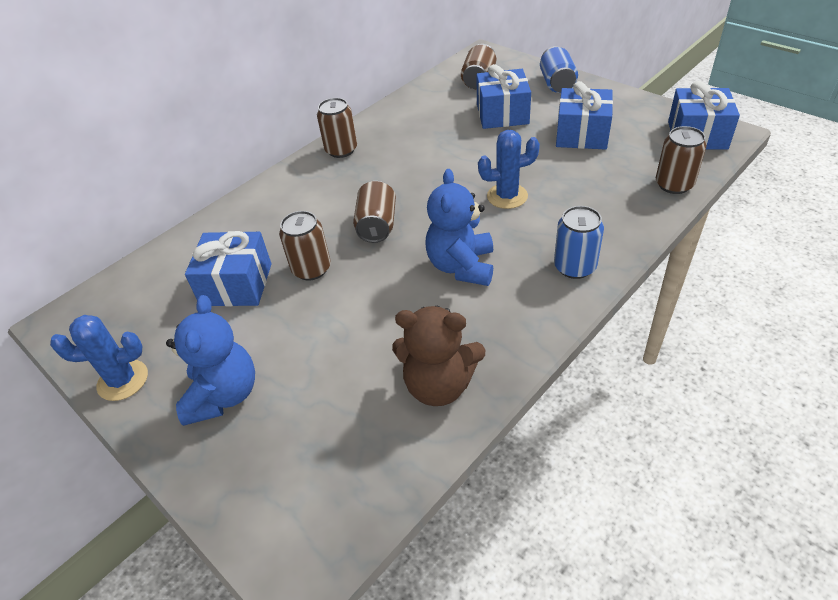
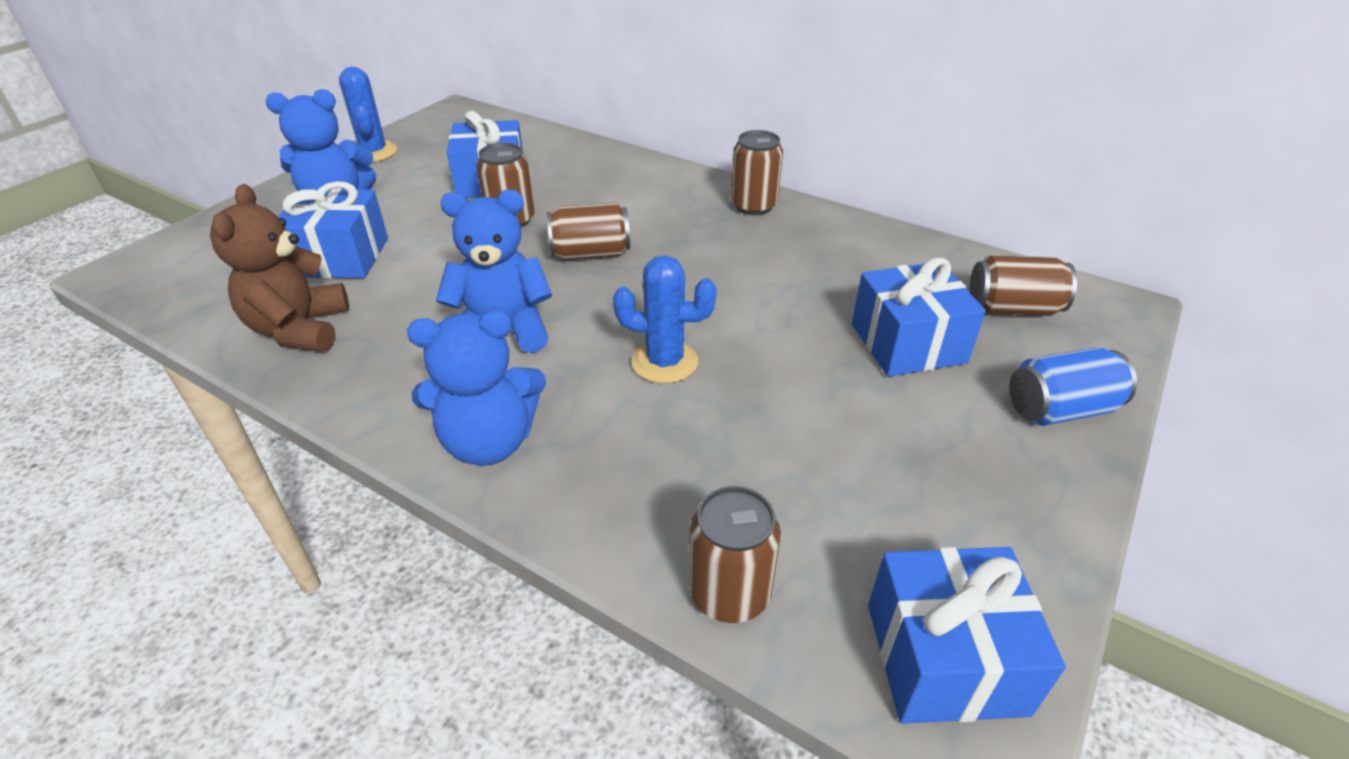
camera: 75 degrees right, 5 degrees down
(507, 196) = (664, 362): blue cactus -> blue cactus turned 60 degrees counterclockwise
(574, 267) = (489, 442): blue can -> blue teddy bear
(581, 134) = (876, 448): blue gift -> blue gift (340, 257)

